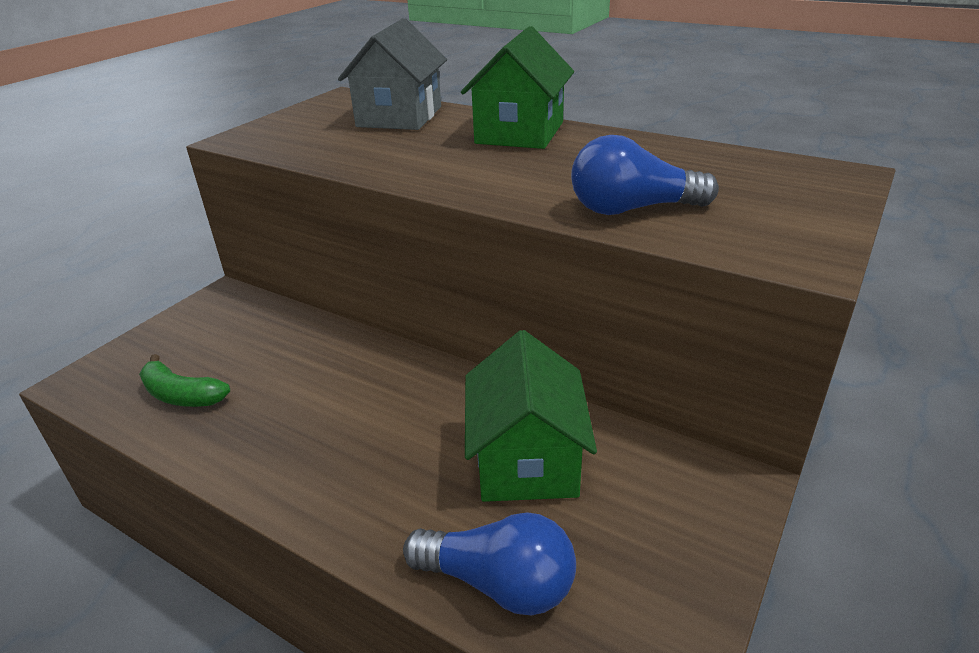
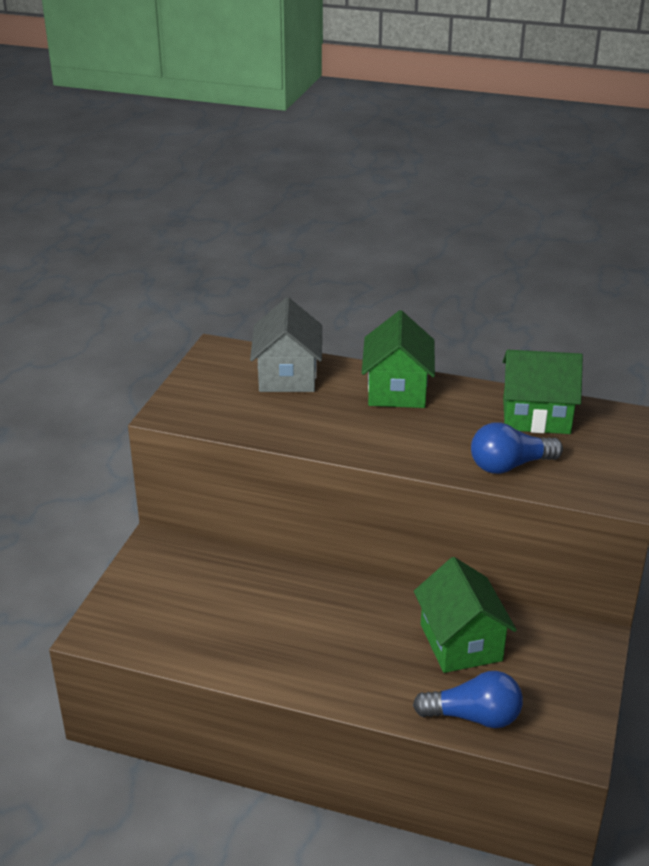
camera: 15 degrees left, 0 degrees up
(182, 395) = (186, 632): green banana -> none
(693, 163) = (536, 416): none -> green house

